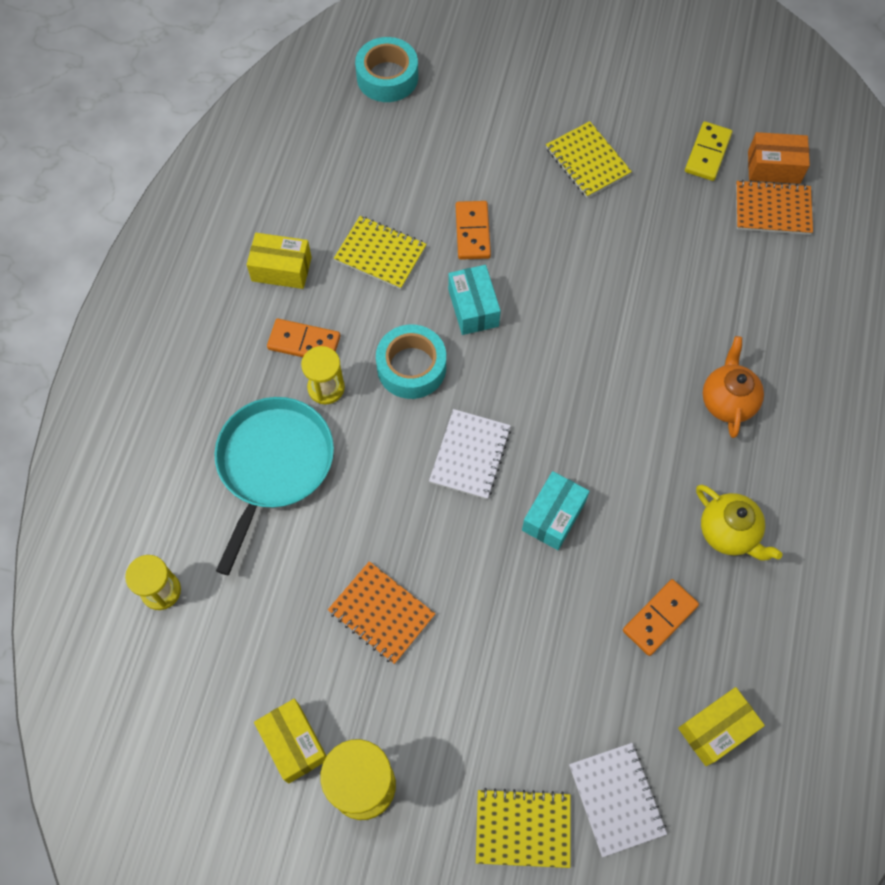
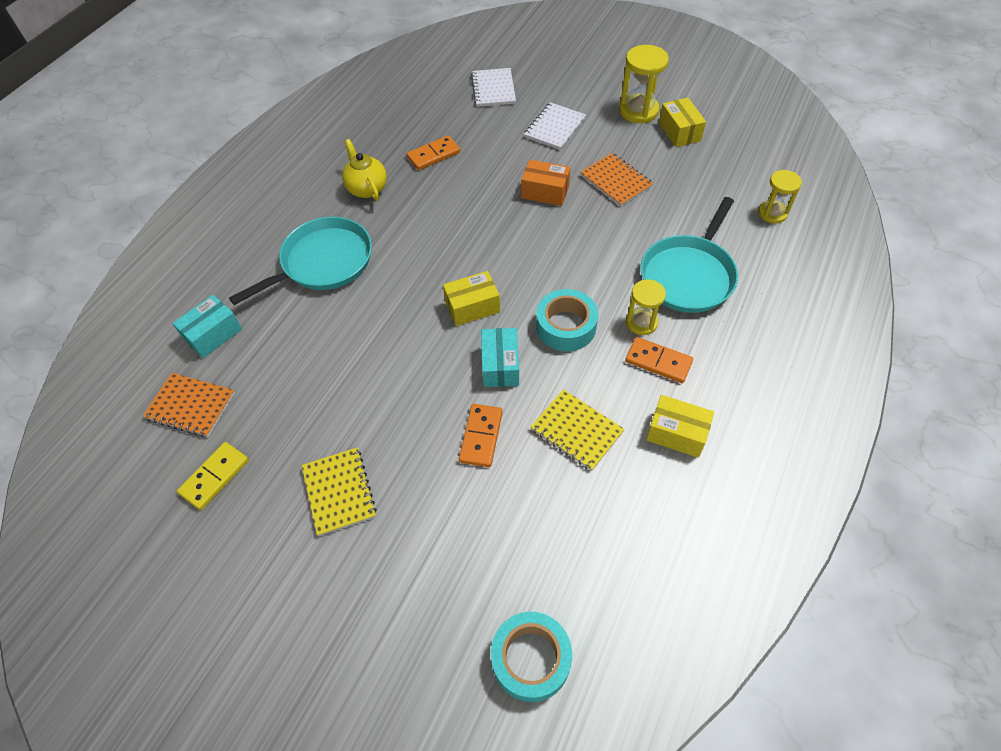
camera: 165 degrees left, 10 degrees down
(470, 455) = (532, 258): white notebook -> white notebook (554, 127)
(523, 828) = (549, 85): yellow notebook -> none
(553, 516) = (482, 214): turquoise box -> turquoise box (213, 334)
(716, 729) = (424, 106): yellow box -> yellow box (472, 307)
(727, 401) = (323, 262): orange teapot -> turquoise pan
(773, 167) = (161, 448): orange box -> orange box (545, 192)

